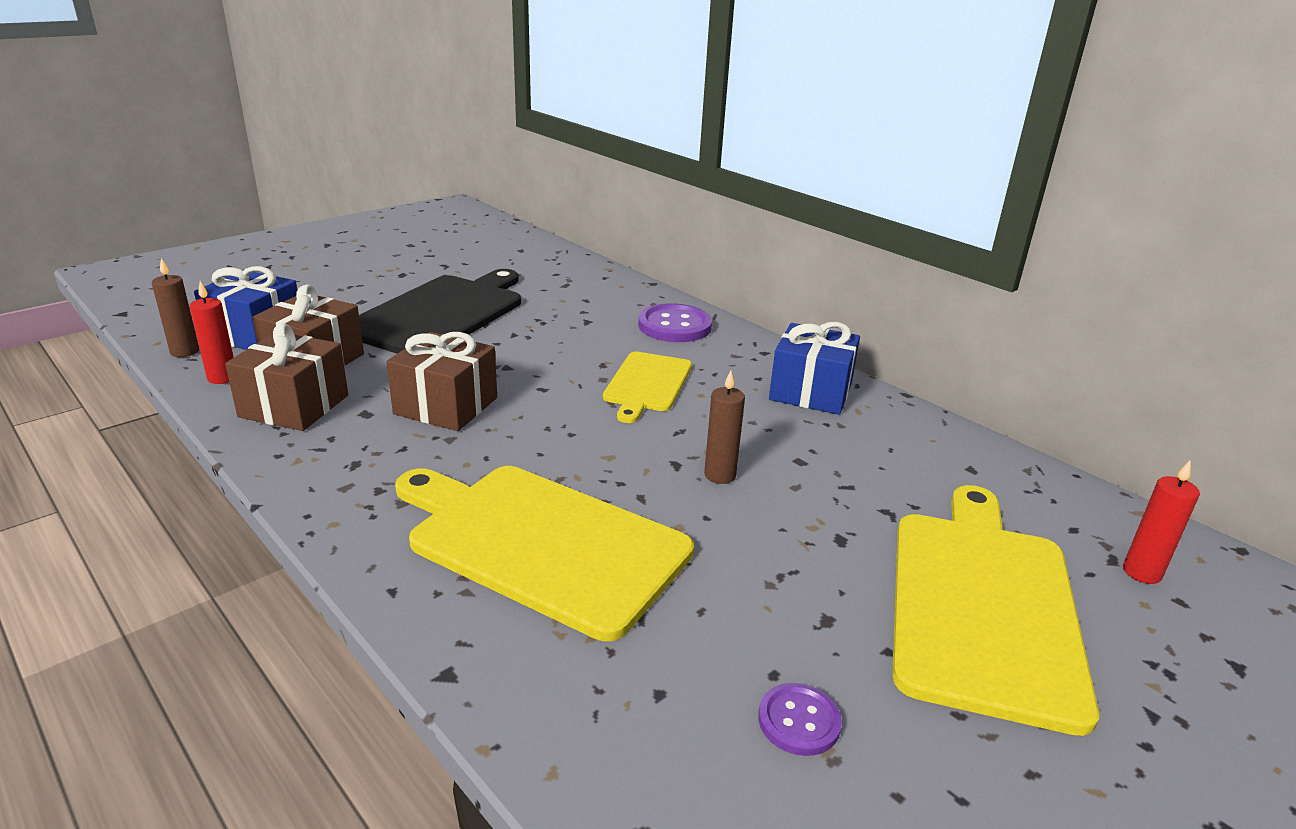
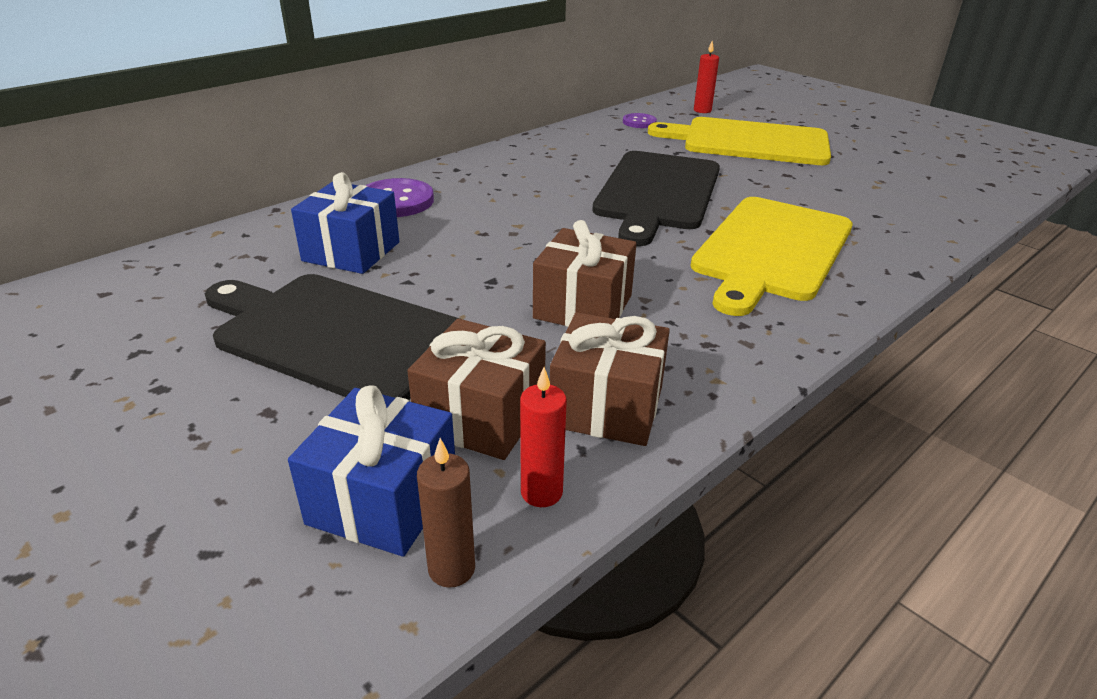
camera: 90 degrees left, 5 degrees up
(647, 384) = (521, 214): yellow cutting board -> none
(720, 475) = (657, 193): brown candle -> black cutting board
(799, 721) = (865, 185): purple button -> purple button (639, 122)
(810, 392) = (526, 159): blue gift -> blue gift (351, 251)

